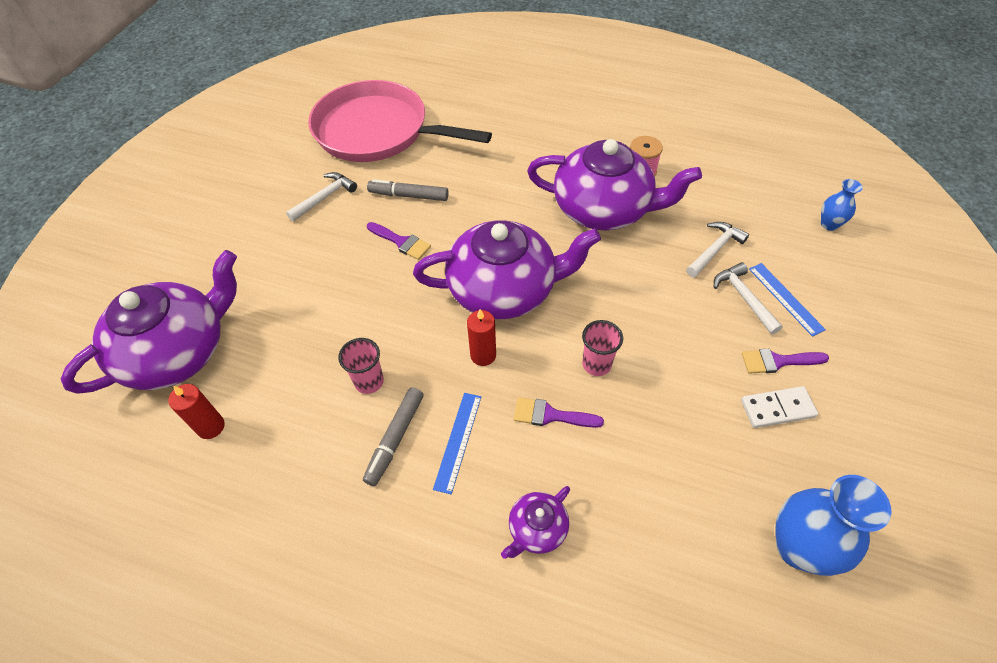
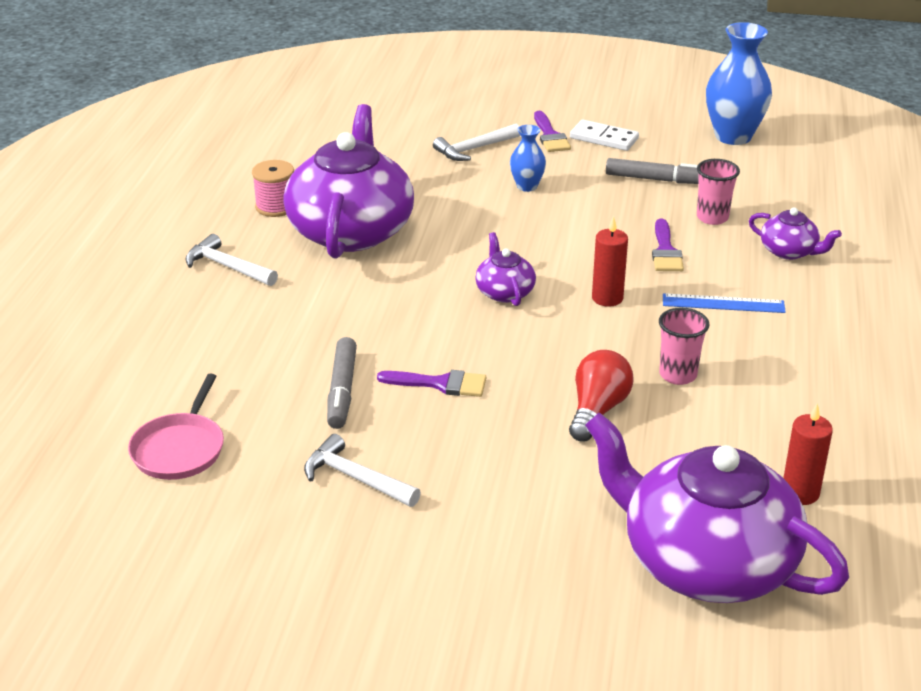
camera: 100 degrees left, 20 degrees down
(345, 322) = (597, 410): none -> red light bulb
(377, 131) = (180, 449): pink pan -> pink pan, size x0.45
(395, 438) = (741, 345): grey marker -> grey marker (656, 179)
(401, 242) = (440, 384): purple brush -> purple brush turned 75 degrees clockwise
(504, 289) = (504, 292): purple teapot -> purple teapot, size x0.44
(596, 364) = (591, 227): pink cup -> pink cup (712, 217)
(715, 250) = (408, 162): white hammer -> white hammer (227, 267)
(777, 408) = (604, 138): white domino -> white domino turned 45 degrees counterclockwise
(785, 298) = (469, 129): blue ruler -> none
(829, 224) = (358, 102): blue vase -> blue vase (527, 186)

